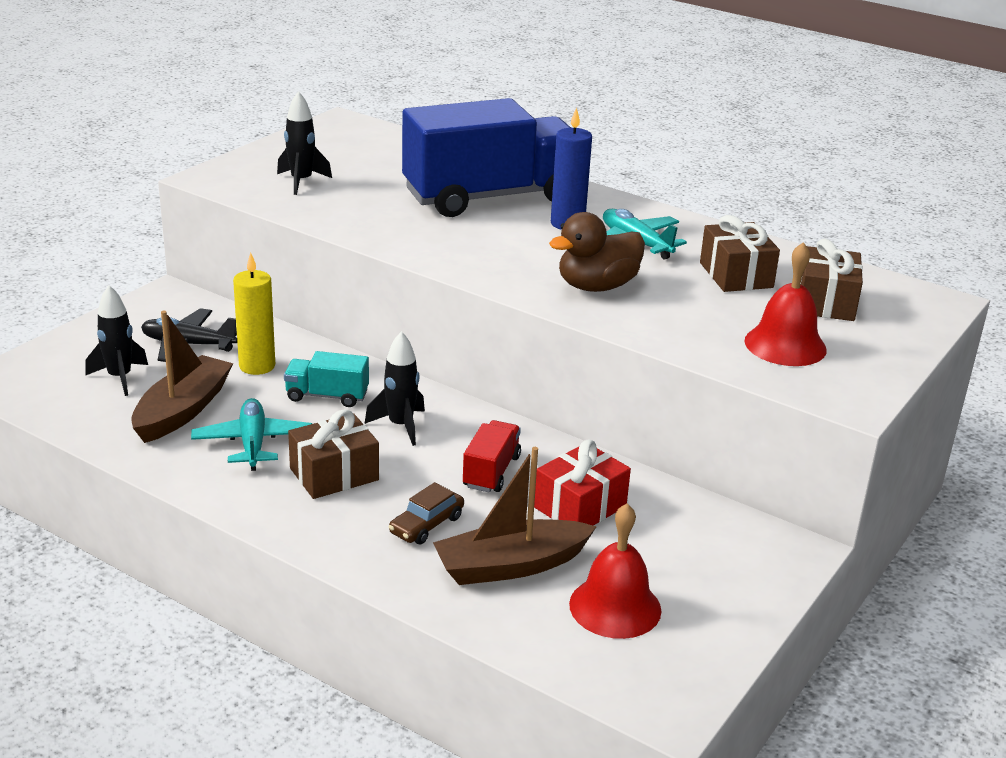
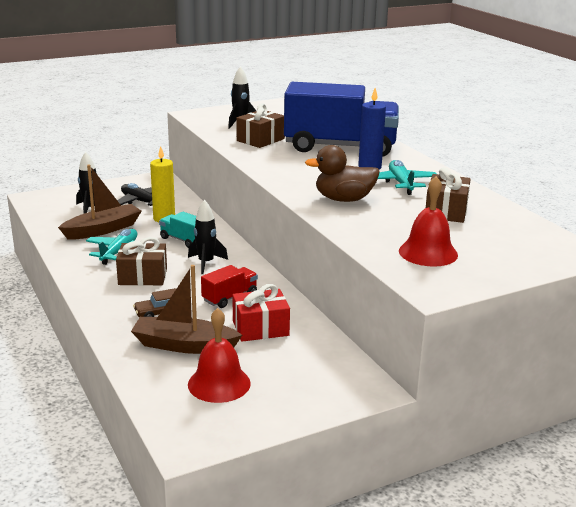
camera: 30 degrees right, 5 degrees down
(826, 302) = (491, 237): brown gift -> brown gift (260, 140)

